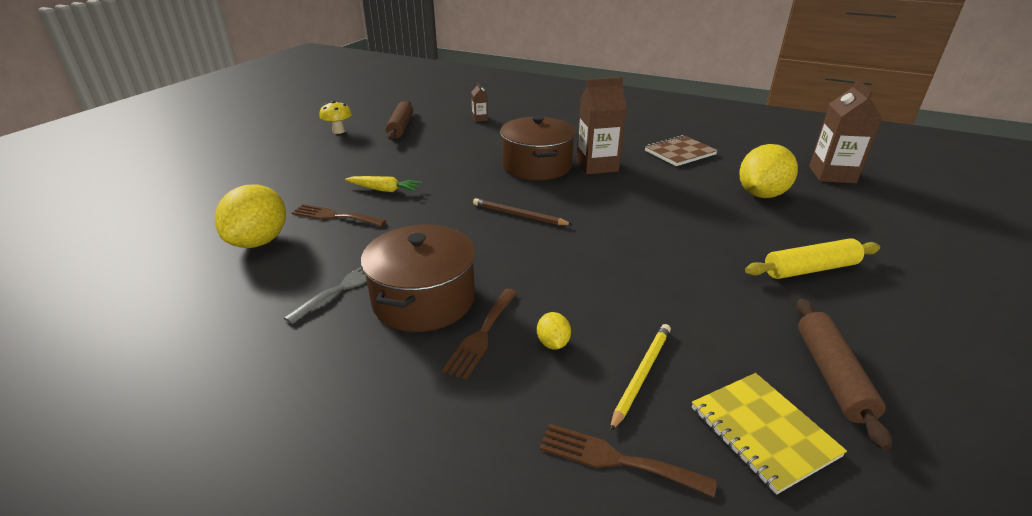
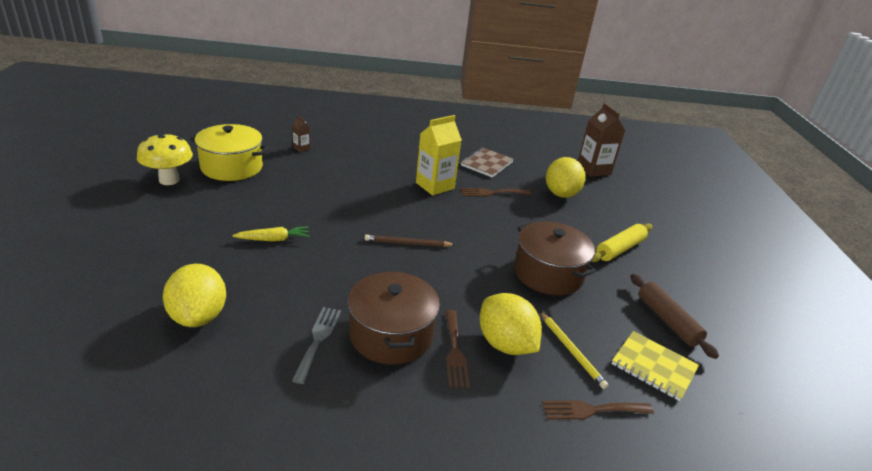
camera: 30 degrees left, 0 degrees up
(334, 216) = (249, 275): brown fork -> brown fork (492, 193)
(338, 131) = (169, 180): yellow mushroom -> yellow mushroom, size x1.57
(401, 127) = (232, 167): brown rolling pin -> yellow pot
(536, 166) = (388, 193): brown pot -> brown pot (548, 273)
(553, 343) = (505, 344): yellow lemon -> yellow lemon, size x2.25
(597, 166) = (435, 186): brown carton -> yellow carton
(641, 375) = (571, 351): yellow pencil -> yellow pencil turned 150 degrees clockwise

